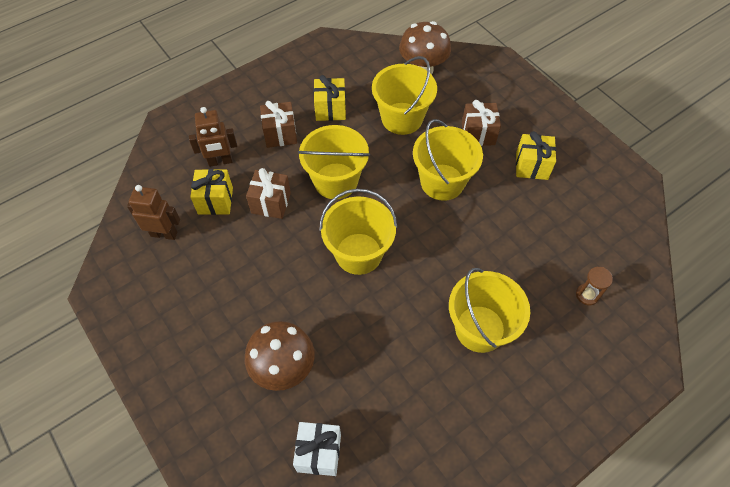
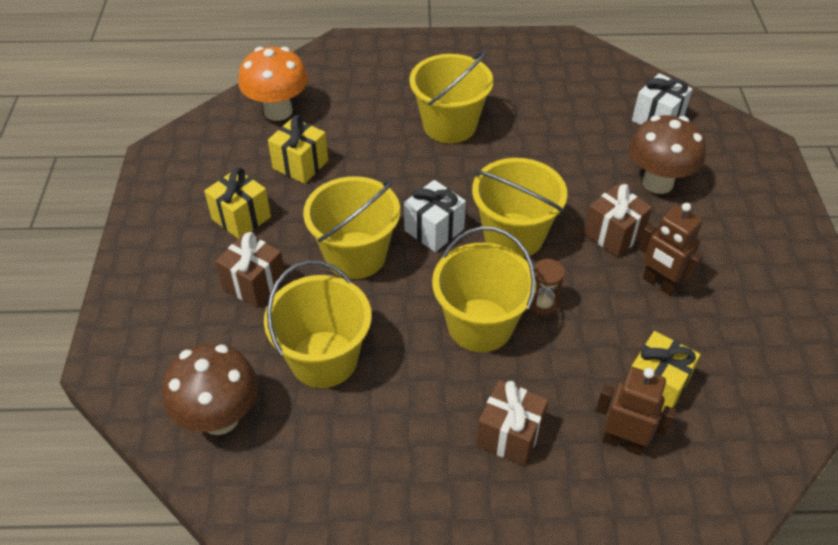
camera: 145 degrees left, 10 degrees down
(164, 234) = (745, 379): brown robot -> brown robot (660, 284)
(271, 203) = (581, 343): brown gift -> brown gift (613, 235)
(330, 109) = (408, 433): yellow gift -> yellow gift (300, 165)
(412, 227) = (434, 230): none -> white gift
(587, 295) = (330, 101): brown hourglass -> brown hourglass (543, 304)
(610, 260) = (278, 111): none -> orange mushroom

